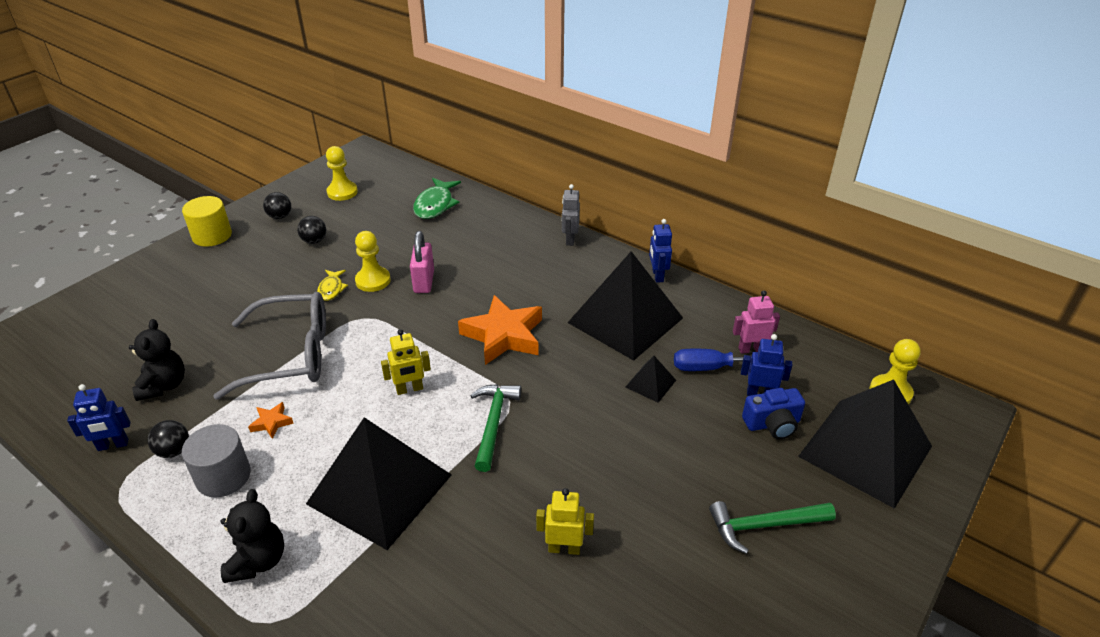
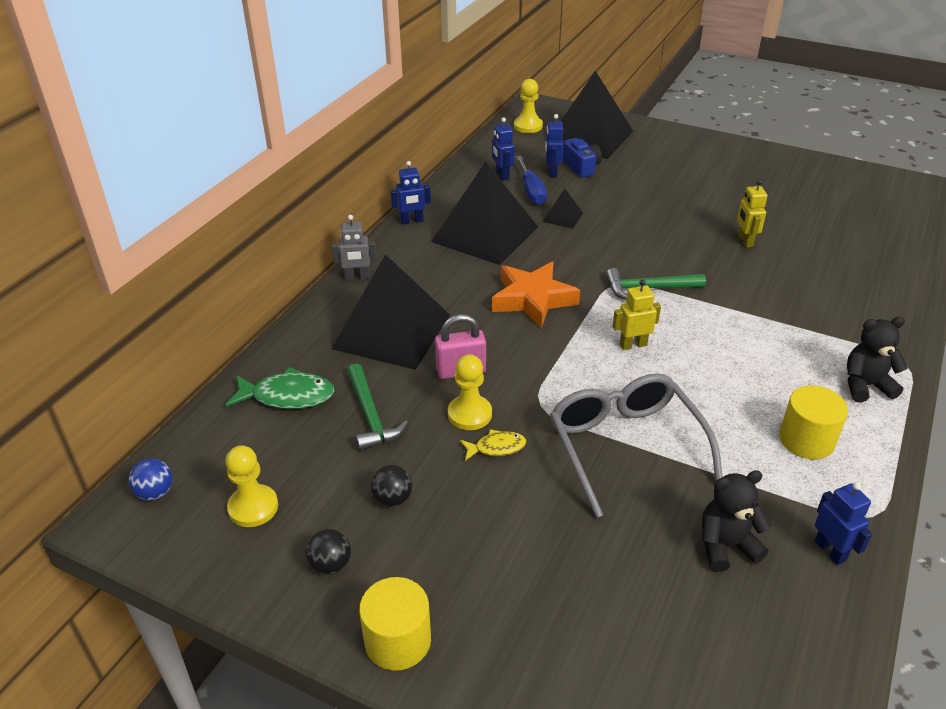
camera: 100 degrees left, 0 degrees up
(174, 451) = (803, 492): black ball -> none
(223, 476) = (806, 440): grey cylinder -> yellow cylinder
(271, 423) = (725, 428): orange star -> none
(375, 162) = (155, 493): none -> blue ball
(380, 489) = (754, 336): black pyramid -> black pyramid (392, 331)
(409, 389) = (633, 345): yellow robot -> yellow robot turned 75 degrees counterclockwise
(751, 349) = (502, 175): pink robot -> blue robot
(764, 525) = (674, 170): green hammer -> green hammer (370, 416)

